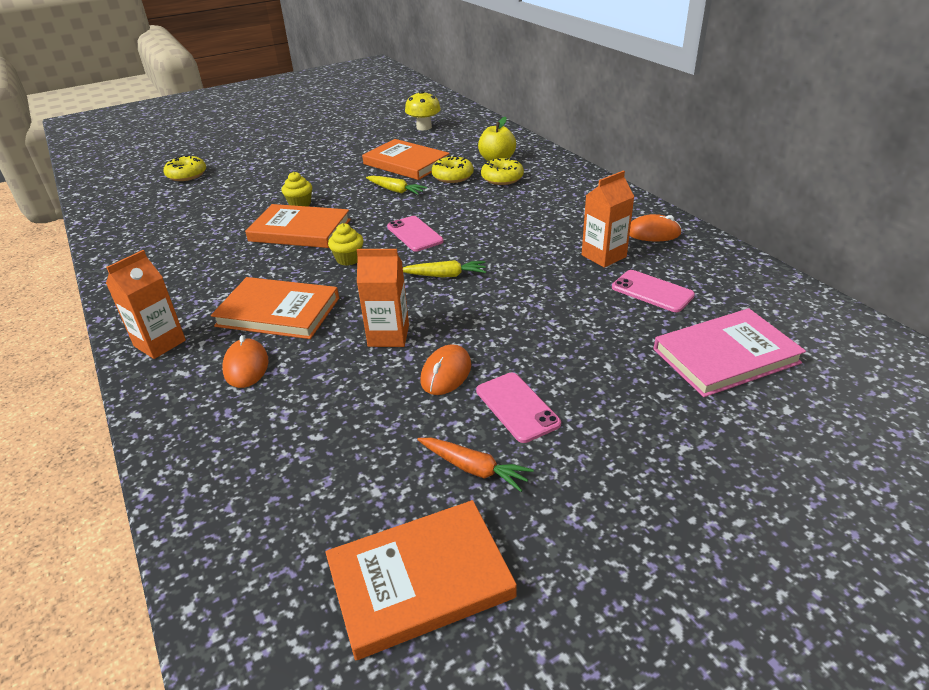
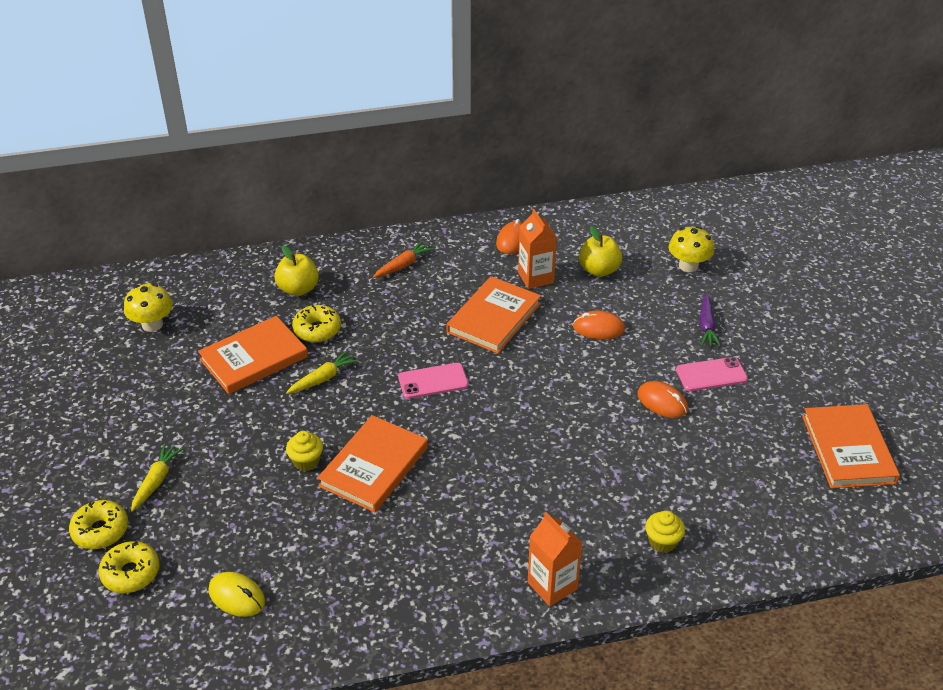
camera: 75 degrees left, 5 degrees up
(163, 210) = (237, 596): none -> yellow mouse
(246, 366) = (612, 521): orange mouse -> orange mouse (598, 328)
(278, 312) = (534, 495): orange book -> orange book (494, 318)
(348, 259) = (458, 435): yellow cupcake -> yellow cupcake (662, 542)
(388, 335) = (601, 426): orange carton -> none
(445, 275) = (521, 376): yellow carrot -> yellow carrot (156, 481)
(473, 468) = (765, 408): orange carrot -> orange carrot (403, 265)
(502, 178) = (347, 296): yellow donut -> yellow donut (100, 531)
(612, 390) = (706, 326): none -> purple carrot
(652, 291) = (599, 270): pink phone -> yellow apple
(726, 356) = (688, 266): pink book -> yellow mushroom

